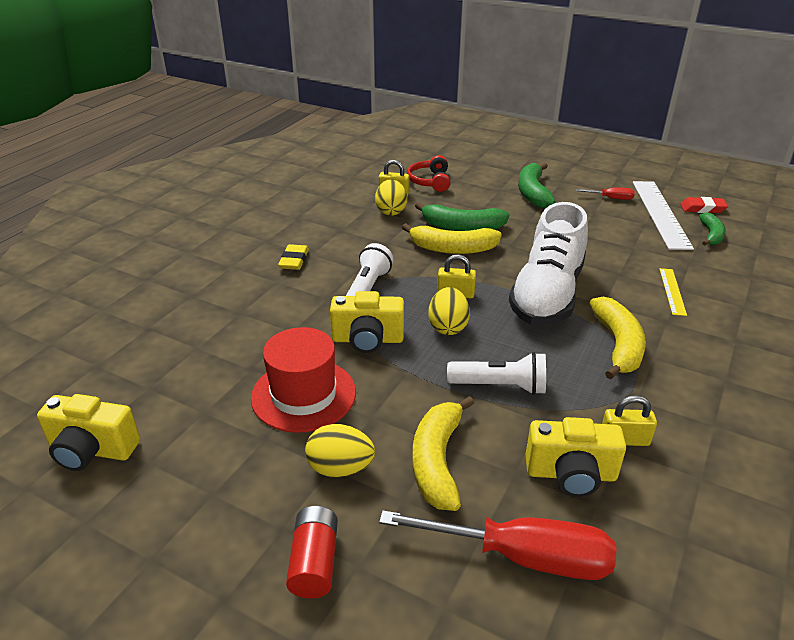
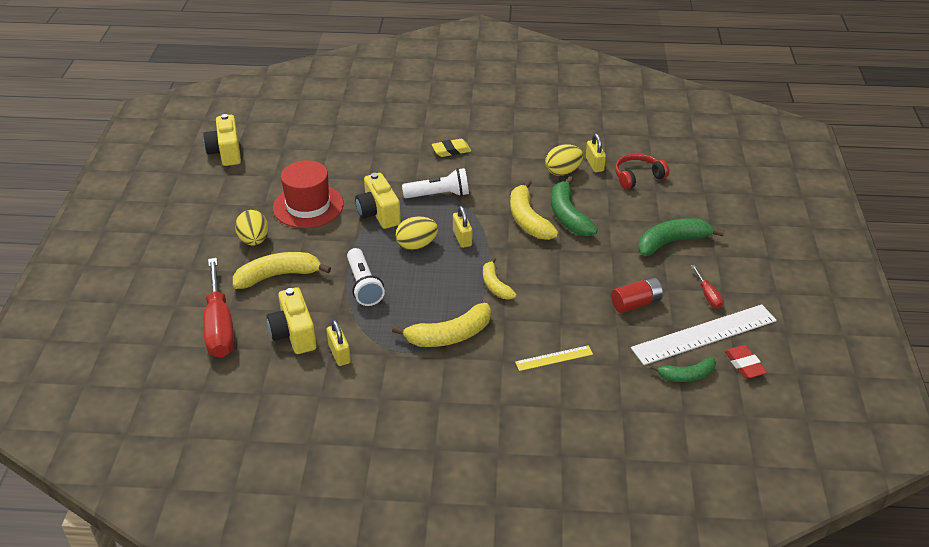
camera: 65 degrees right, 5 degrees up
(314, 562) = (185, 253): red battery -> red battery (636, 303)
(547, 294) = (495, 285): white shoe -> yellow banana

